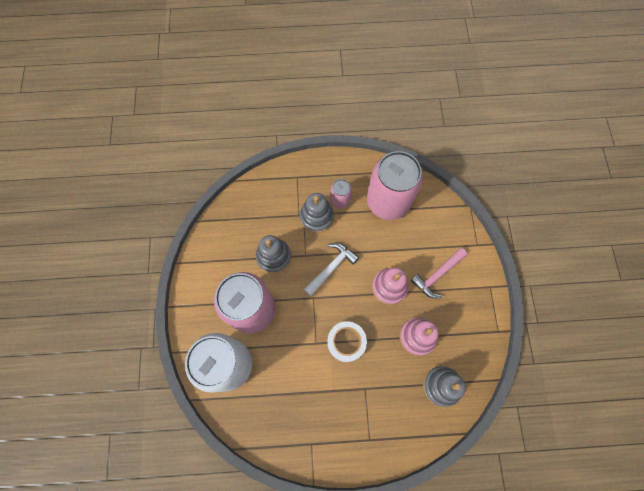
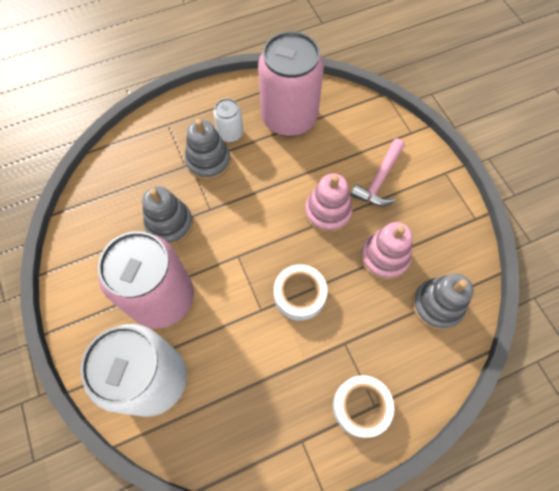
camera: 20 degrees left, 5 degrees down
(331, 267) = (248, 213): white hammer -> none
(340, 200) = (230, 133): pink can -> white can
(359, 437) = (361, 406): none -> white tape

